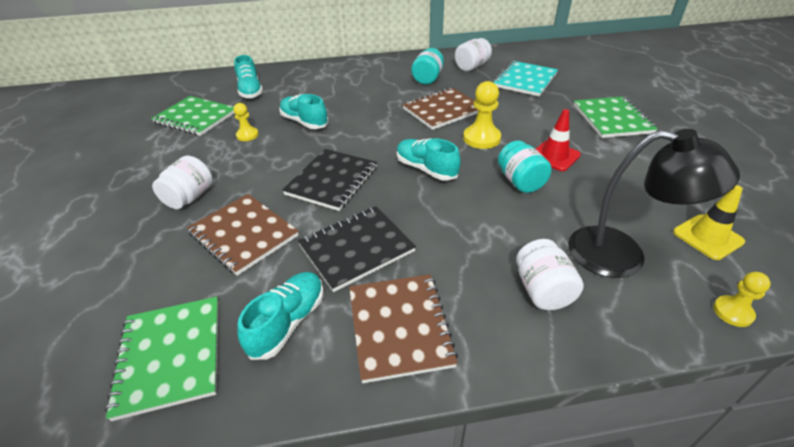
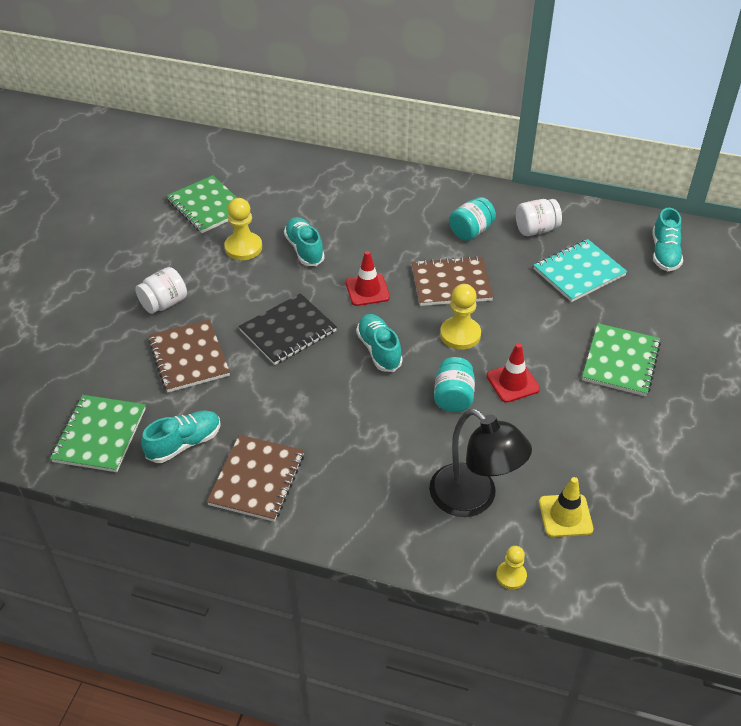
camera: 25 degrees right, 5 degrees up
(247, 135) = (243, 248): yellow pawn -> yellow pawn, size x1.65
(250, 91) = (276, 185): turquoise shoe -> turquoise shoe (664, 253)
(356, 248) = (266, 405): black notebook -> none
(380, 132) = (367, 290): none -> red traffic cone
(542, 290) = (381, 498): white jar -> none

